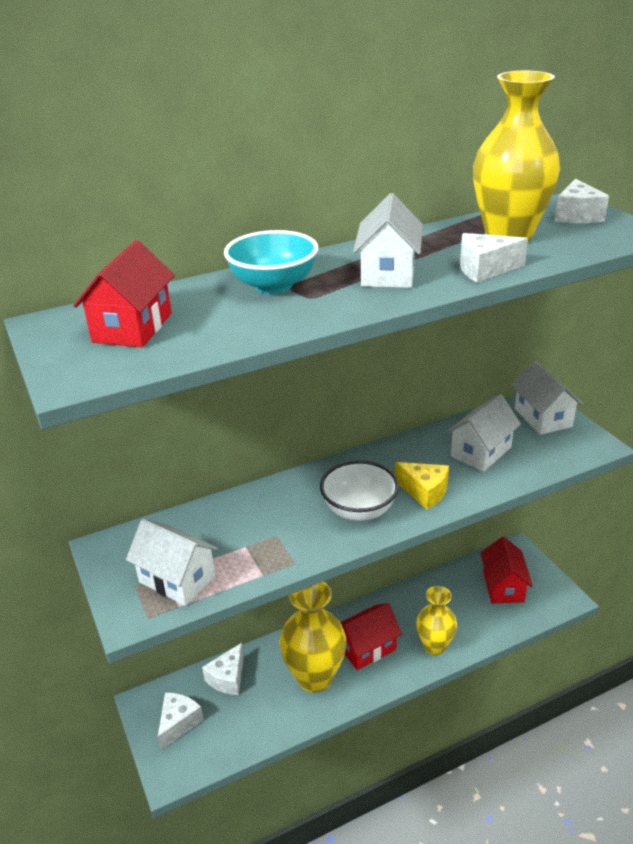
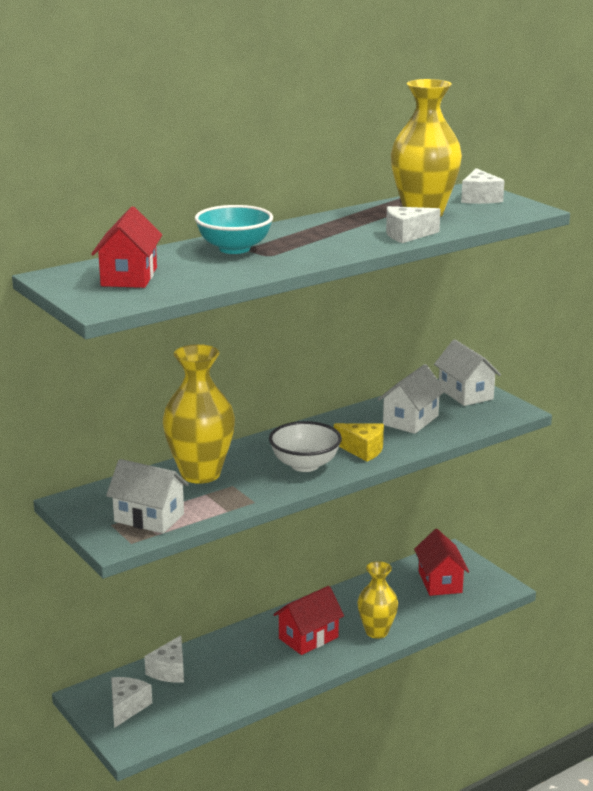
camera: 10 degrees left, 10 degrees down
(315, 677) = (259, 663): yellow vase -> yellow vase (200, 474)
(388, 273) = (328, 239): white house -> none

